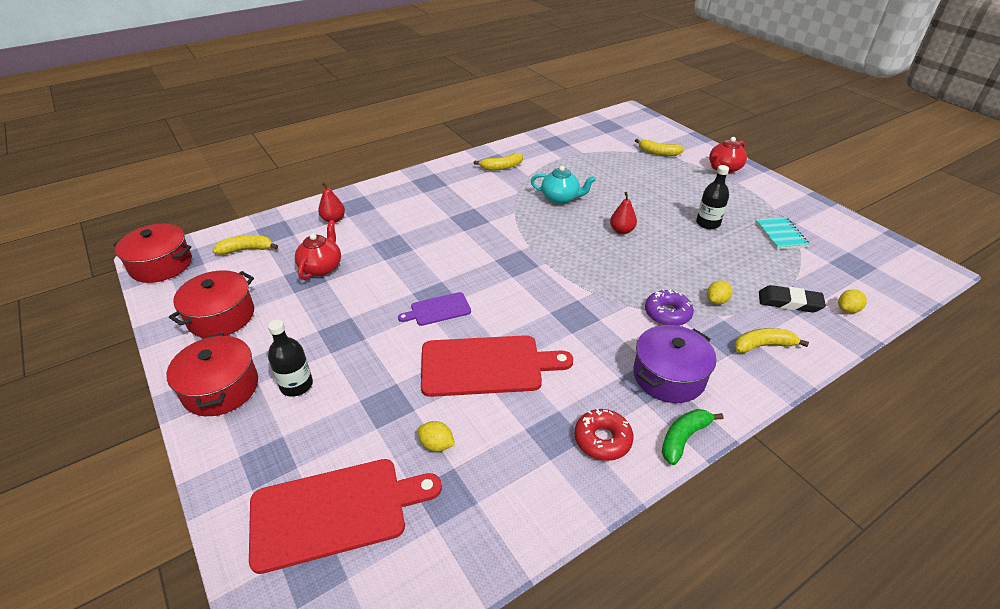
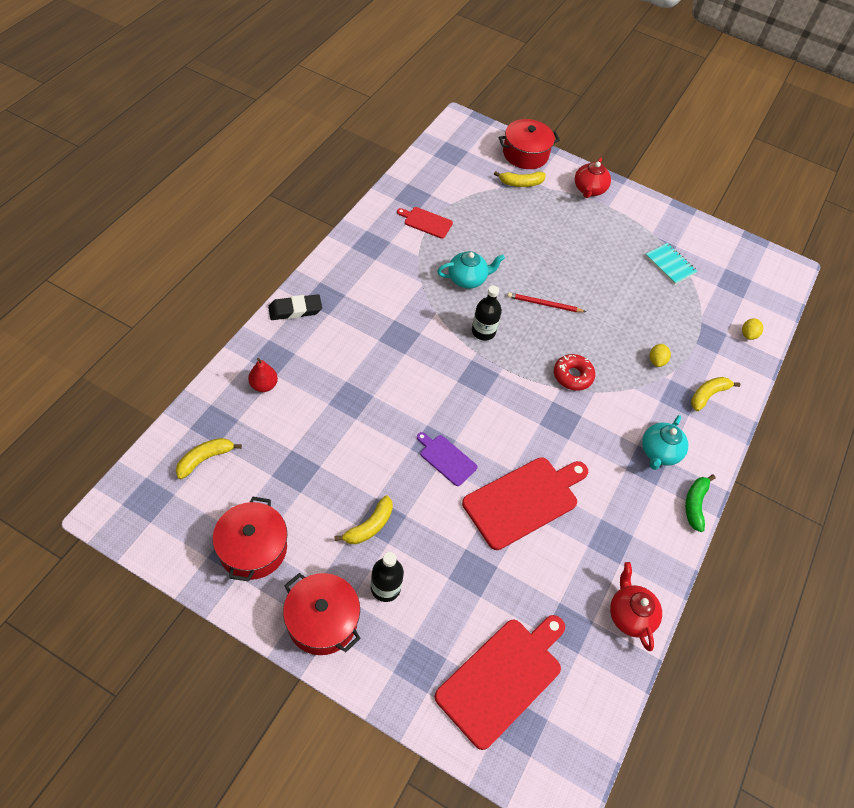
camera: 35 degrees left, 15 degrees up
(161, 265) = (128, 514): red pot -> red pot (525, 154)
(321, 267) = (302, 452): red teapot -> red teapot (629, 615)
(436, 445) = (535, 589): yellow lemon -> none
(438, 310) = (446, 458): purple cutting board -> purple cutting board turned 90 degrees clockwise
(501, 167) = (383, 251): yellow banana -> yellow banana (369, 526)
(552, 158) = (426, 222): none -> red cutting board
(602, 440) = (644, 530): red donut -> red donut (572, 376)
(621, 231) = (544, 304): red pear -> red pencil
(667, 313) = (628, 389): purple donut -> none
(669, 376) = (659, 452): purple pot -> turquoise teapot
(708, 223) = (609, 270): black bottle -> black bottle (483, 331)
(789, 302) = (707, 342): black eraser -> black eraser (295, 310)

